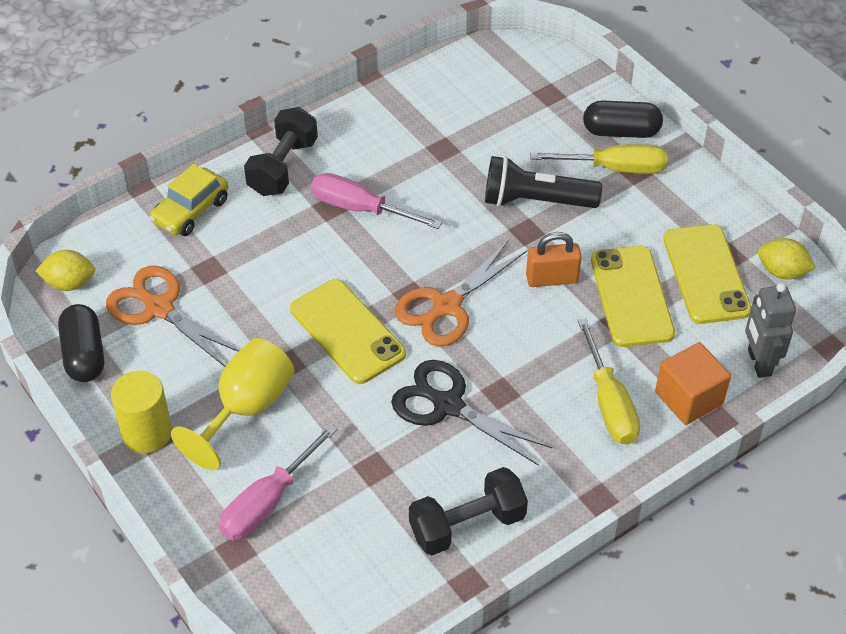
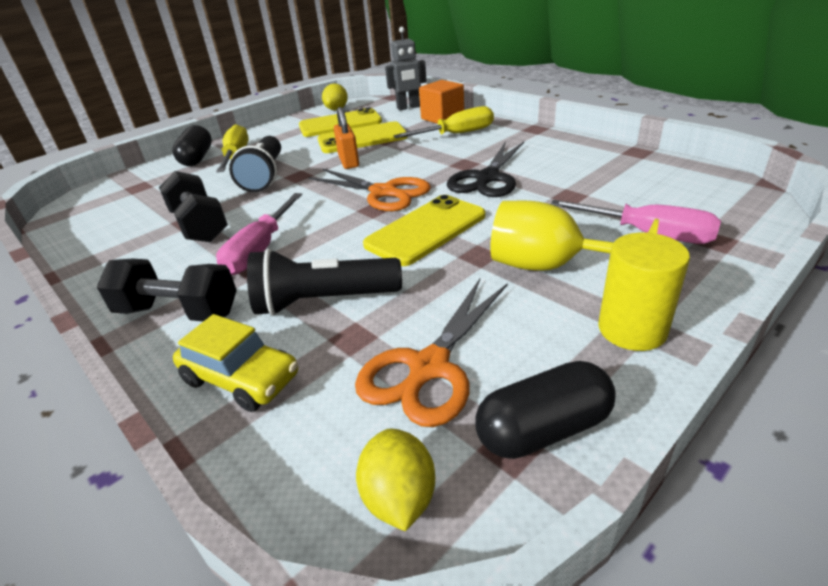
camera: 95 degrees left, 15 degrees down
(260, 253) = (323, 301): none -> black flashlight
(467, 525) = (590, 158): black dumbbell -> black dumbbell (200, 226)

